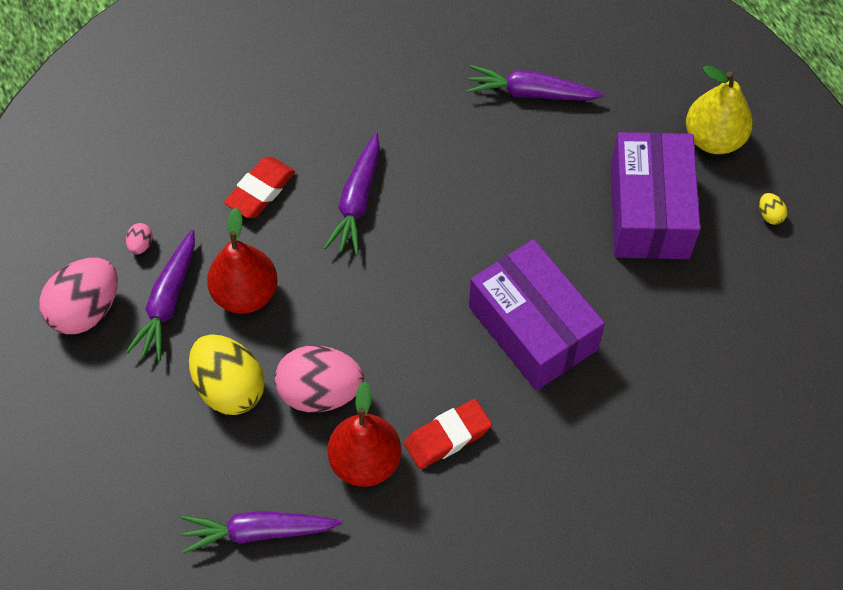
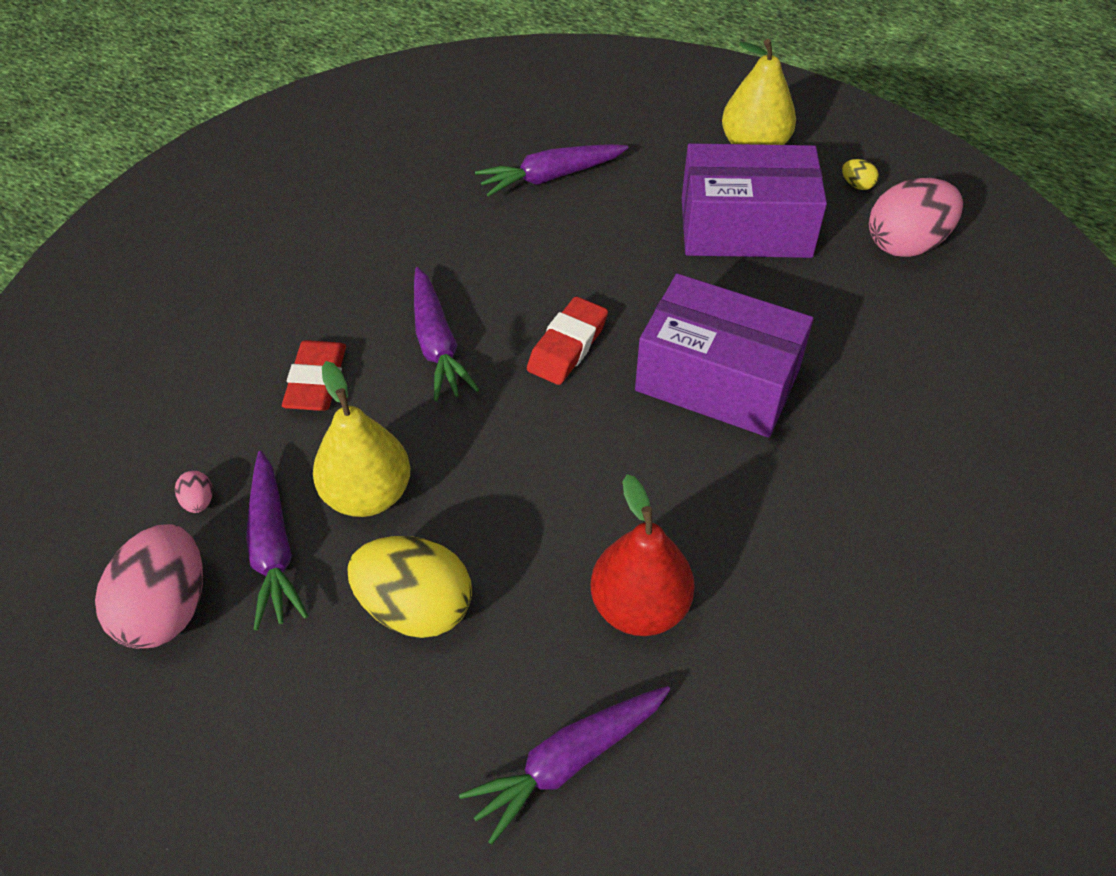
camera: 30 degrees left, 10 degrees down
(245, 293) = (367, 494): red pear -> yellow pear
(320, 392) = (531, 557): pink egg -> pink egg (906, 244)
(447, 437) = (712, 531): red eraser -> red eraser (567, 346)
(649, 211) = (745, 227): purple box -> purple box turned 60 degrees counterclockwise

